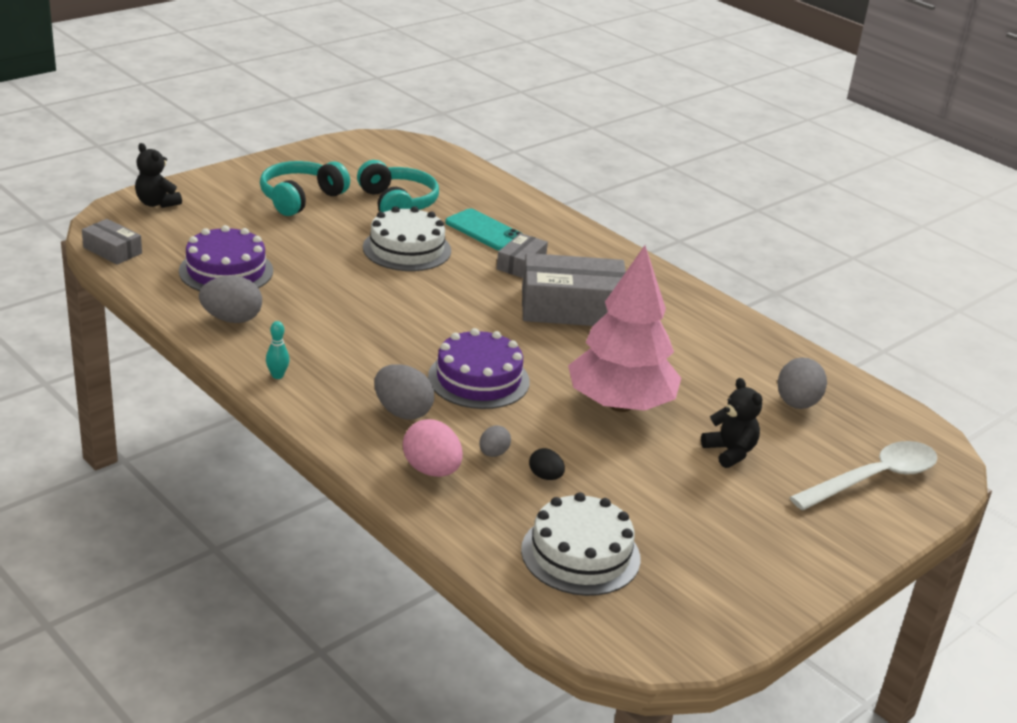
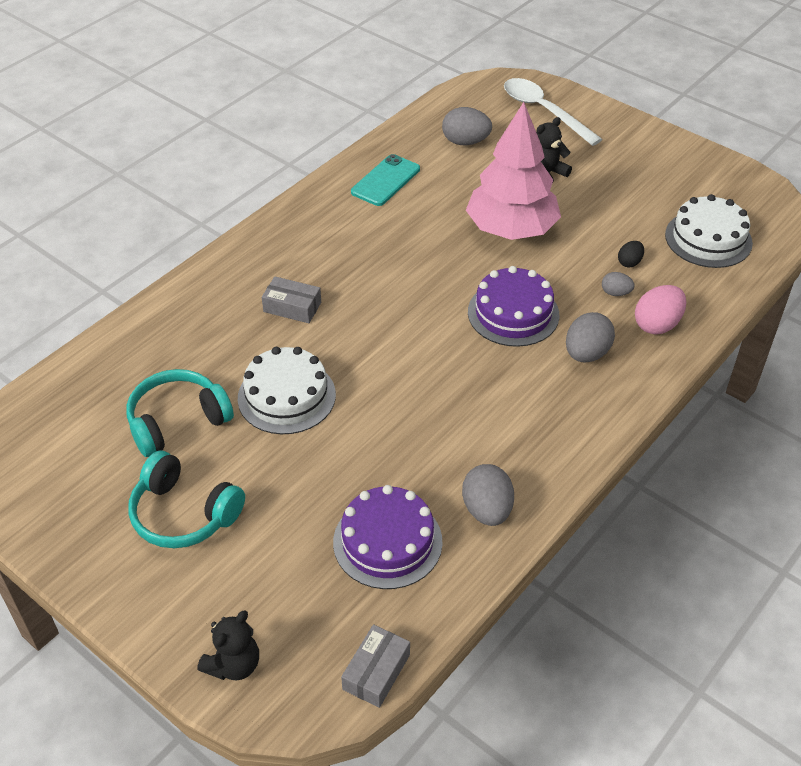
camera: 95 degrees left, 15 degrees up
(277, 375) = (572, 449): turquoise bowling pin -> none
(484, 230) = (226, 341): turquoise phone -> turquoise phone (385, 181)
(571, 308) = (366, 267): grey box -> none

